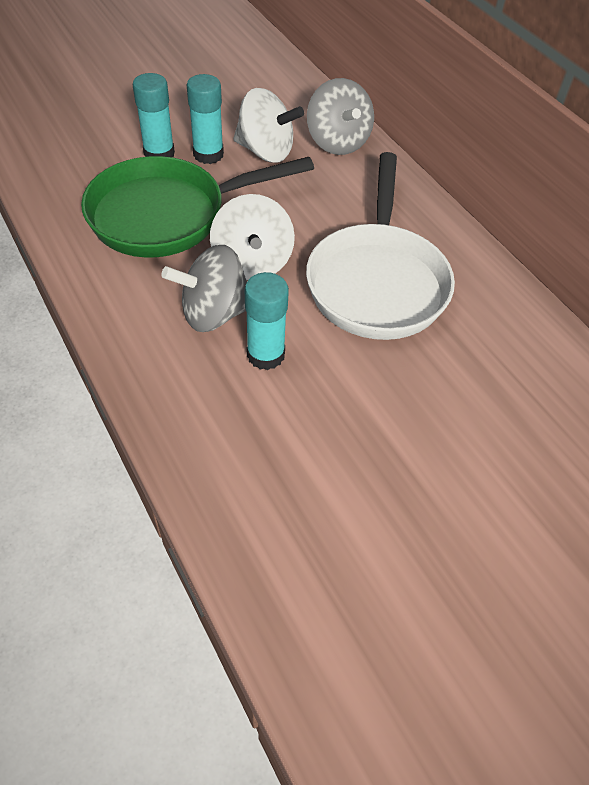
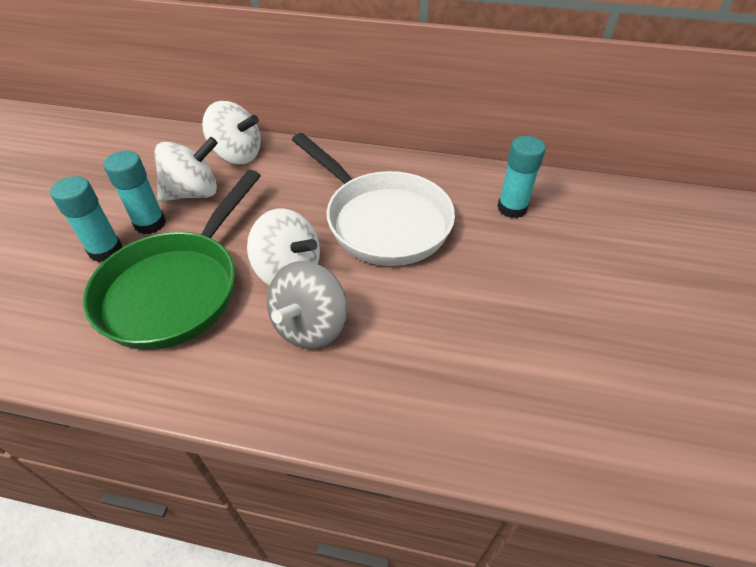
camera: 45 degrees left, 5 degrees down
(265, 355) = (382, 322): turquoise glue stick -> turquoise glue stick (512, 208)
(337, 142) = (237, 155): grey spinning top -> white spinning top

